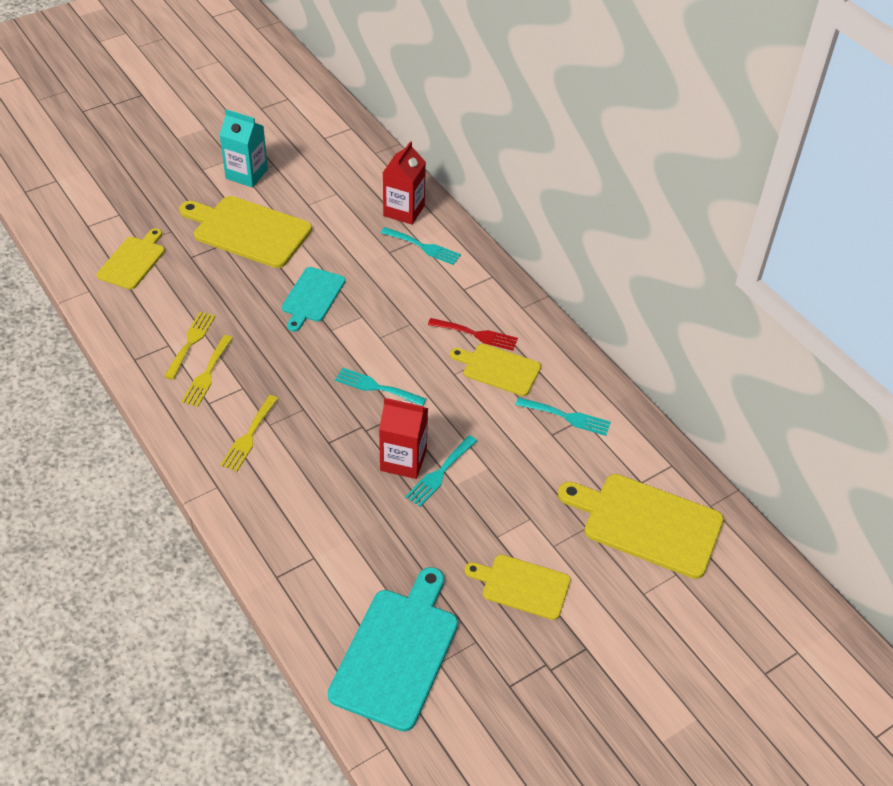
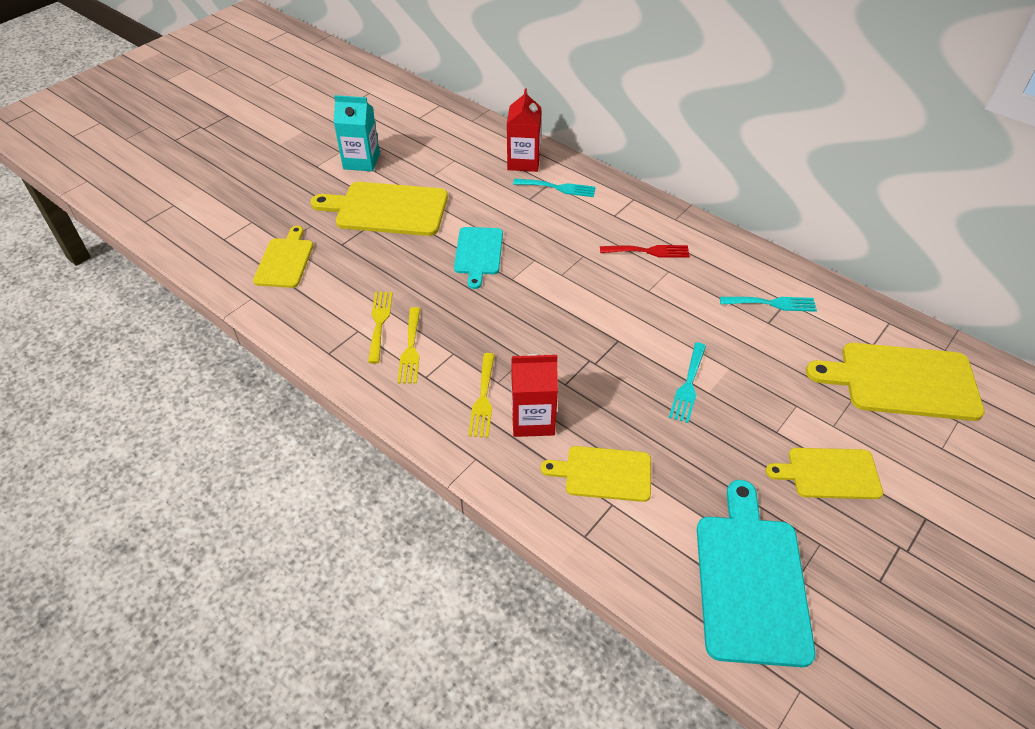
camera: 15 degrees left, 0 degrees up
(376, 387) = (583, 320): turquoise fork -> none
(403, 460) = (646, 382): red carton -> red carton (533, 419)
(498, 369) = (686, 276): yellow cutting board -> yellow cutting board (603, 474)

